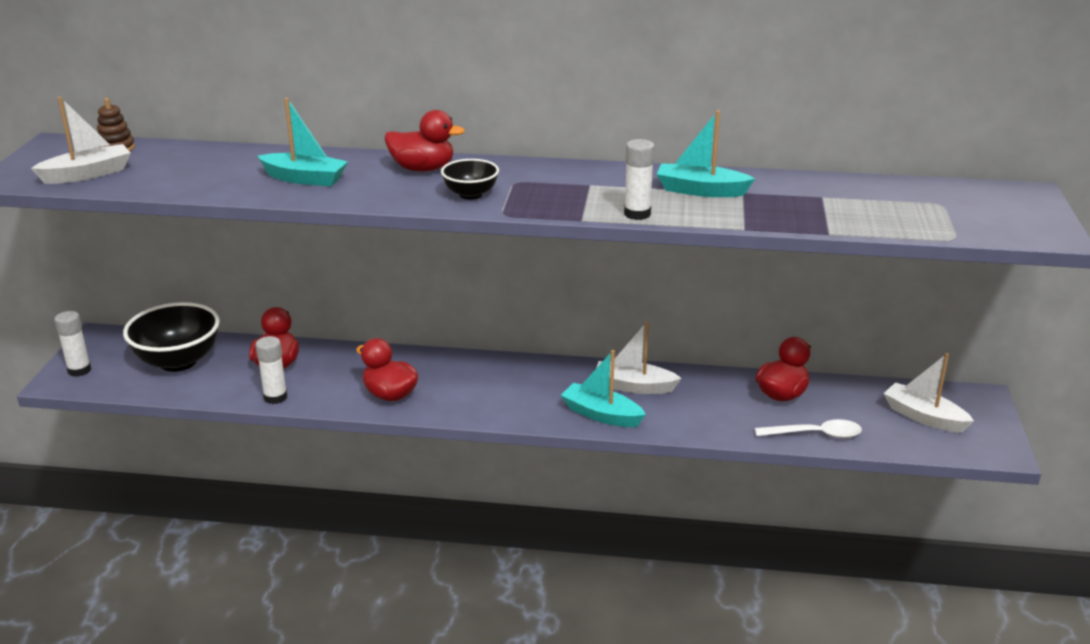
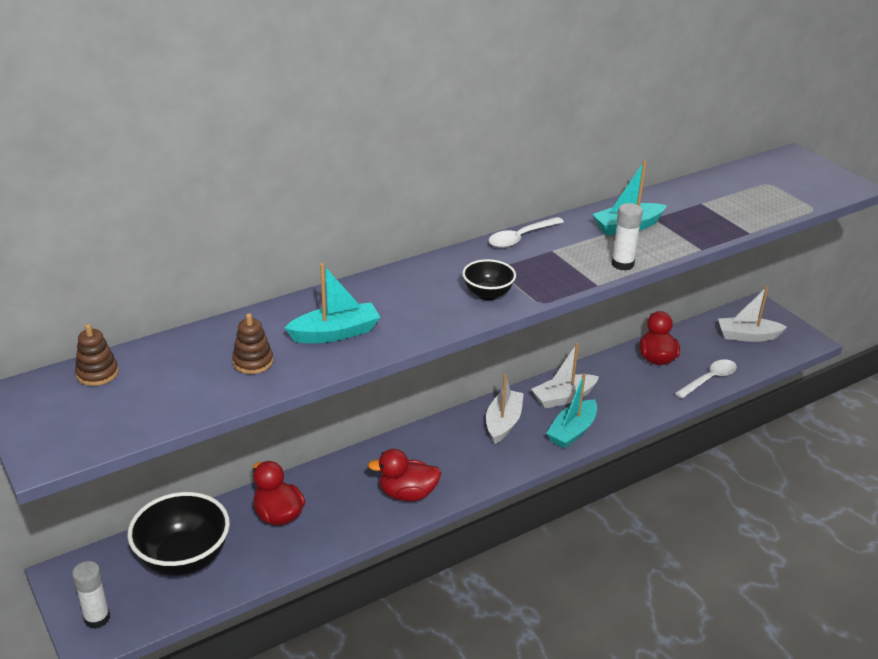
camera: 40 degrees left, 5 degrees up
(88, 174) = (123, 414): white boat -> white boat (503, 422)
(217, 175) = (253, 362): none -> brown stacking toy
(275, 397) = (320, 545): white glue stick -> none
(423, 169) = (412, 284): red duck -> none
(579, 168) = (521, 238): none -> white spoon
(601, 414) = (572, 431): turquoise boat -> turquoise boat turned 45 degrees counterclockwise

